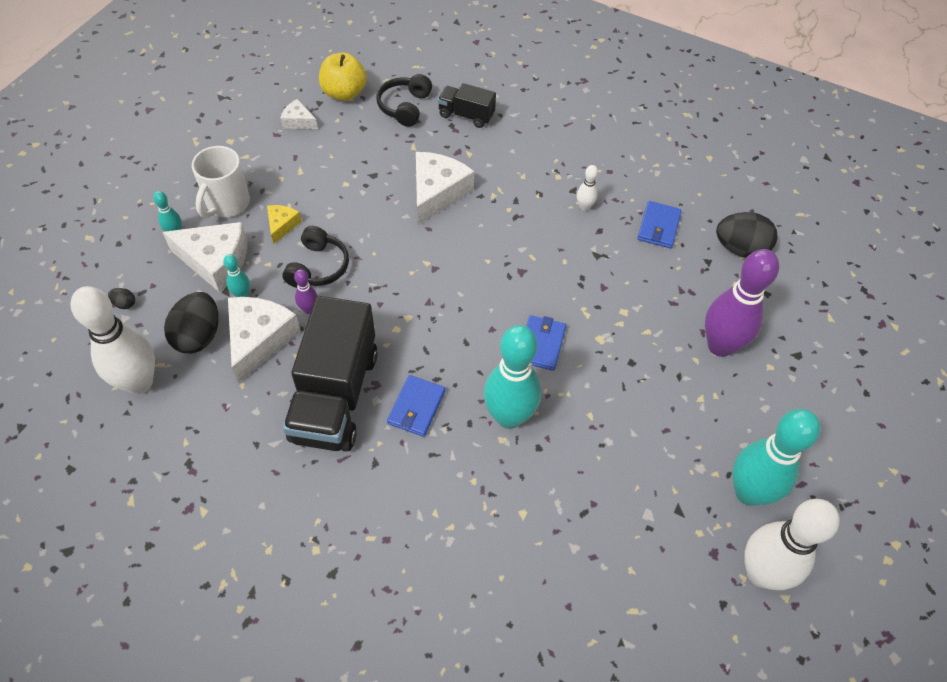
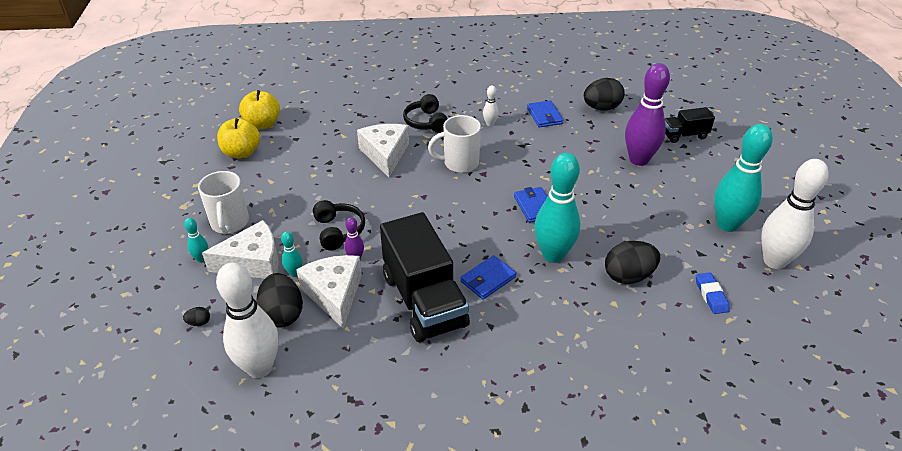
camera: 30 degrees left, 15 degrees down
(282, 225) = (287, 218): yellow cheese -> none
(298, 121) = (242, 153): white cheese -> yellow apple
(405, 107) = (316, 116): black headphones -> black headphones (426, 122)
(416, 407) = (488, 279): blue wallet -> blue wallet turned 60 degrees clockwise
(466, 115) = (364, 105): black truck -> black truck (684, 135)
(506, 244) = (459, 163): none -> white mug
(568, 490) = (628, 276): none -> black egg
(640, 569) = (711, 295): none -> blue eraser

